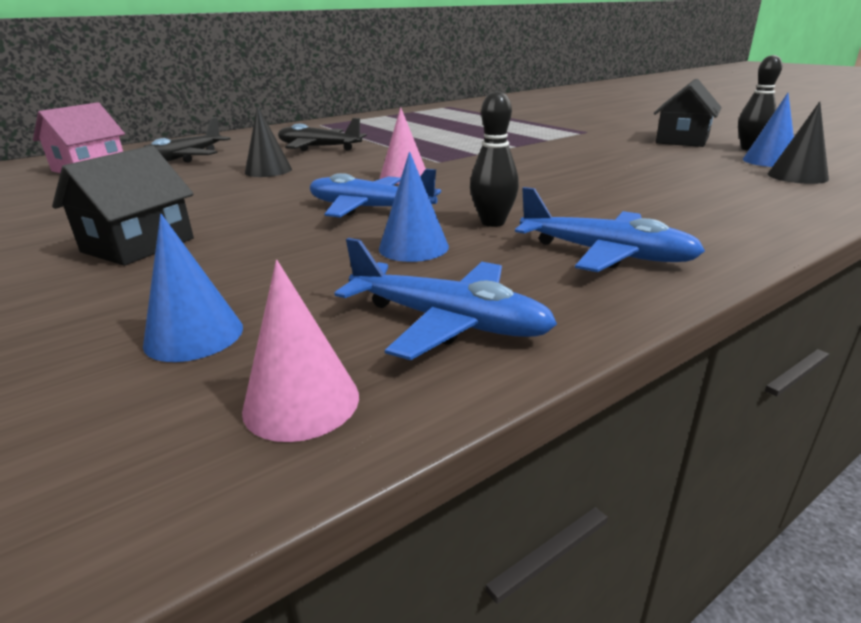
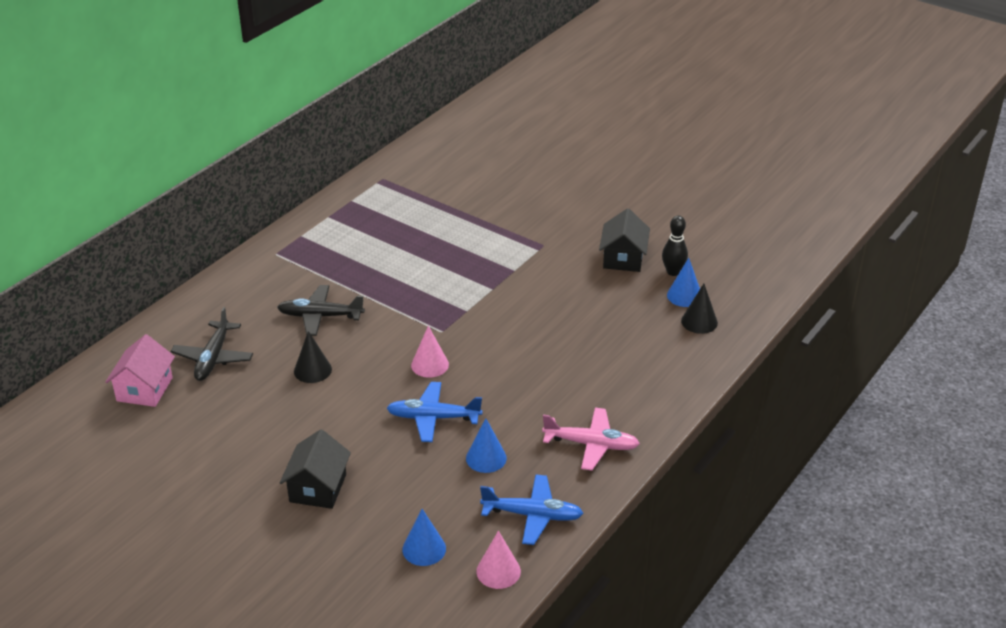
camera: 20 degrees left, 10 degrees up
(493, 222) = (520, 421): black bowling pin -> none
(605, 254) = (591, 444): blue plane -> pink plane

